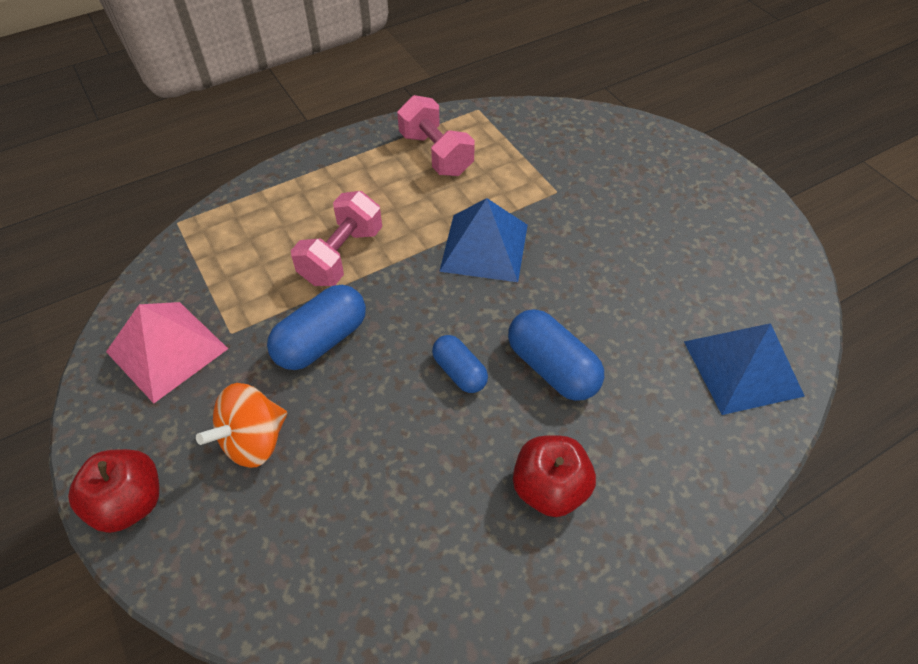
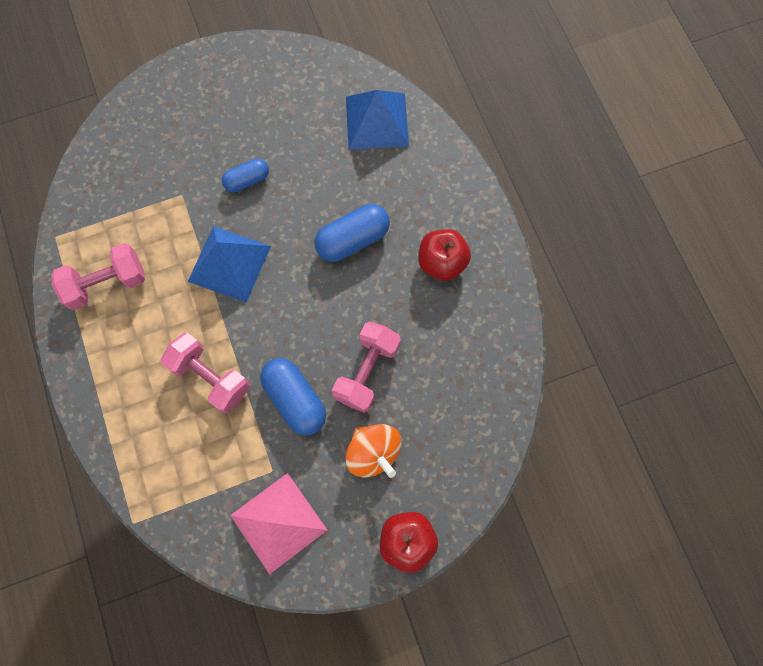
camera: 80 degrees left, 20 degrees up
(367, 415) = (367, 371): none -> pink dumbbell
(459, 372) = (344, 302): blue capsule -> blue capsule (247, 180)

